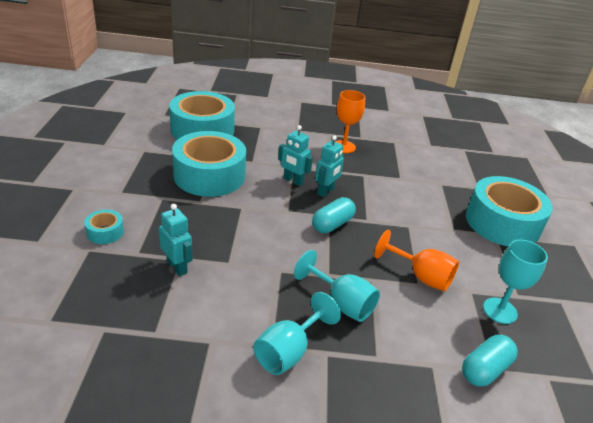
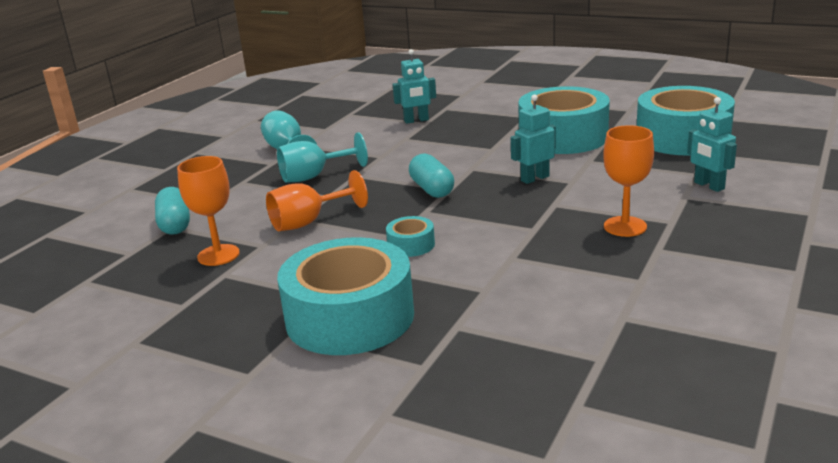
camera: 120 degrees right, 10 degrees down
(105, 232) = (481, 99): turquoise tape -> turquoise tape (411, 245)
(326, 191) = (502, 195): turquoise robot -> turquoise robot (708, 186)
(500, 311) = (218, 255): turquoise goblet -> orange goblet

